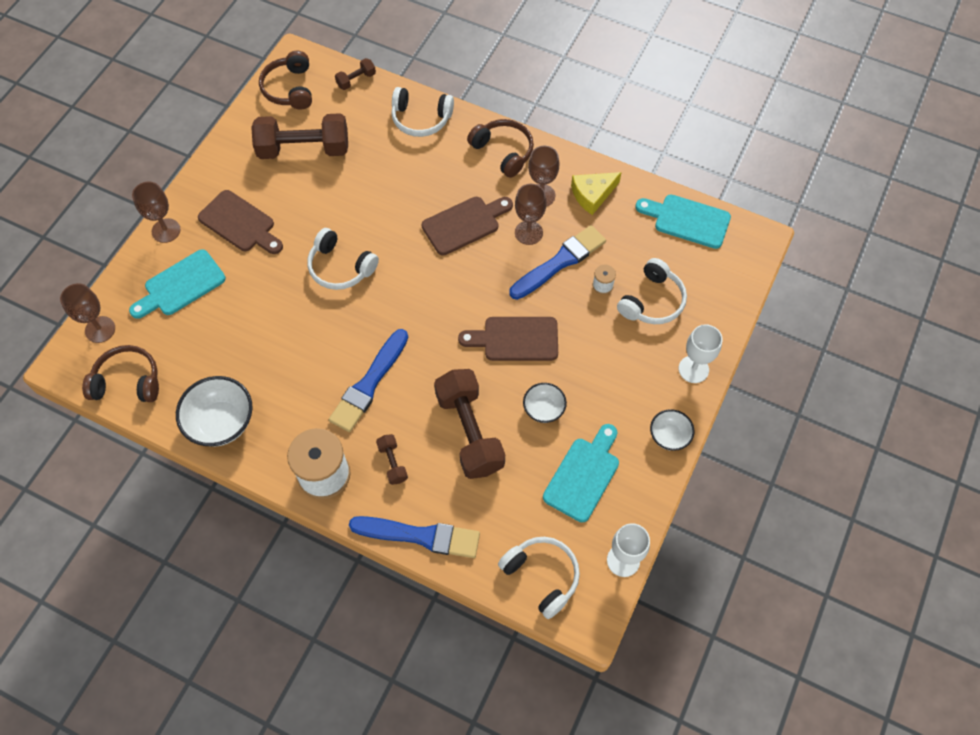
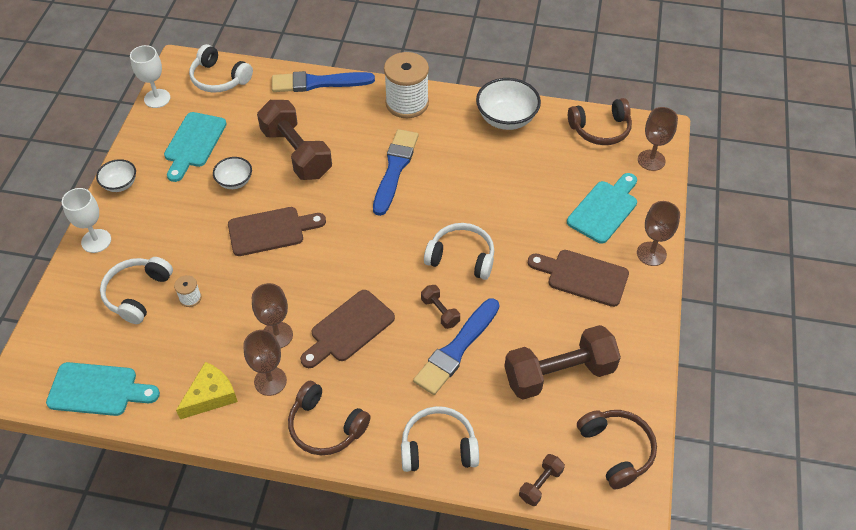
camera: 165 degrees right, 10 degrees down
(392, 463) = (354, 121): brown dumbbell -> brown dumbbell (440, 312)
(559, 262) = (238, 311): blue brush -> blue brush (457, 349)

